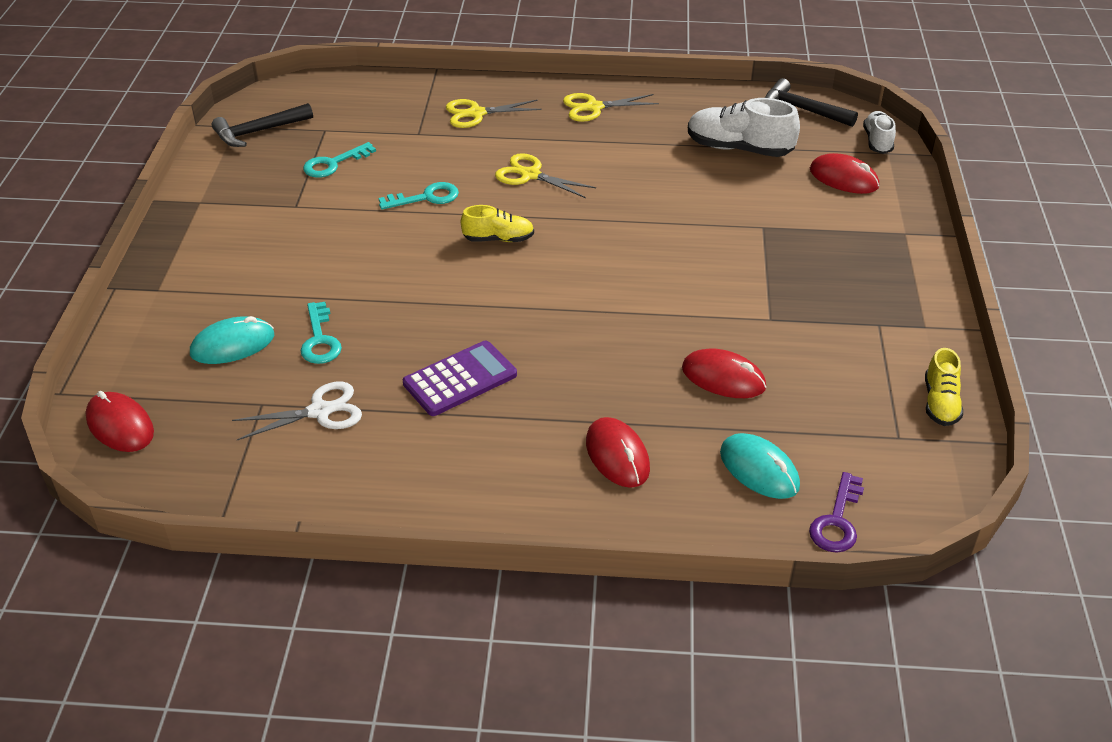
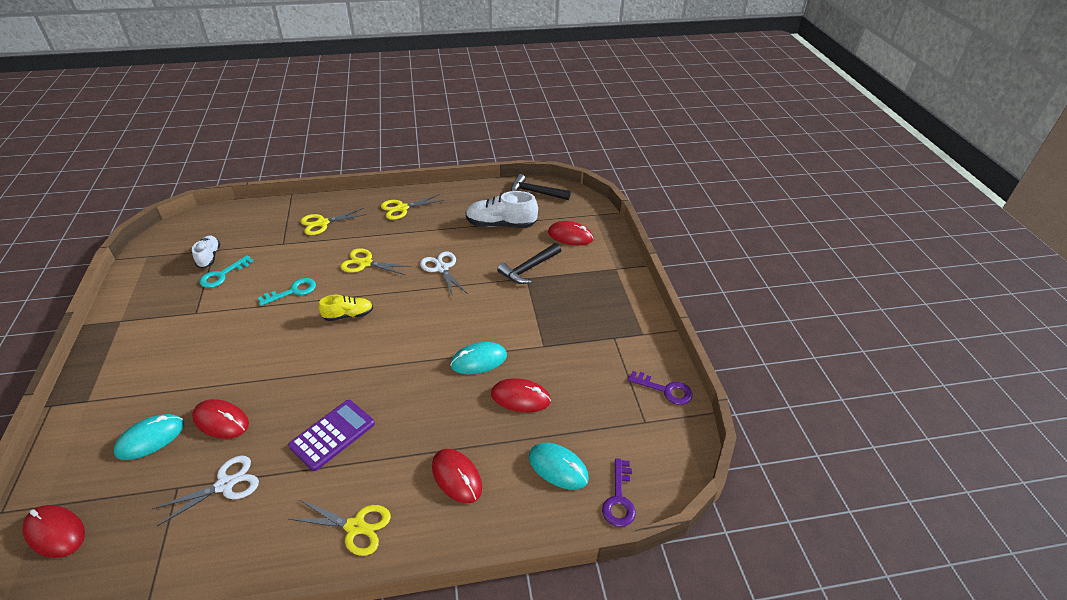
camera: 15 degrees left, 0 degrees up
(259, 132) = (164, 258): black hammer -> black hammer (529, 268)
(320, 339) = (221, 421): turquoise key -> red mouse
(477, 486) = (355, 527): none -> yellow scissors
(639, 197) = (442, 268): none -> white scissors
(672, 323) = (479, 360): none -> turquoise mouse
(877, 141) = (585, 208): white shoe -> white shoe (209, 257)
(940, 403) = (665, 390): yellow shoe -> purple key

